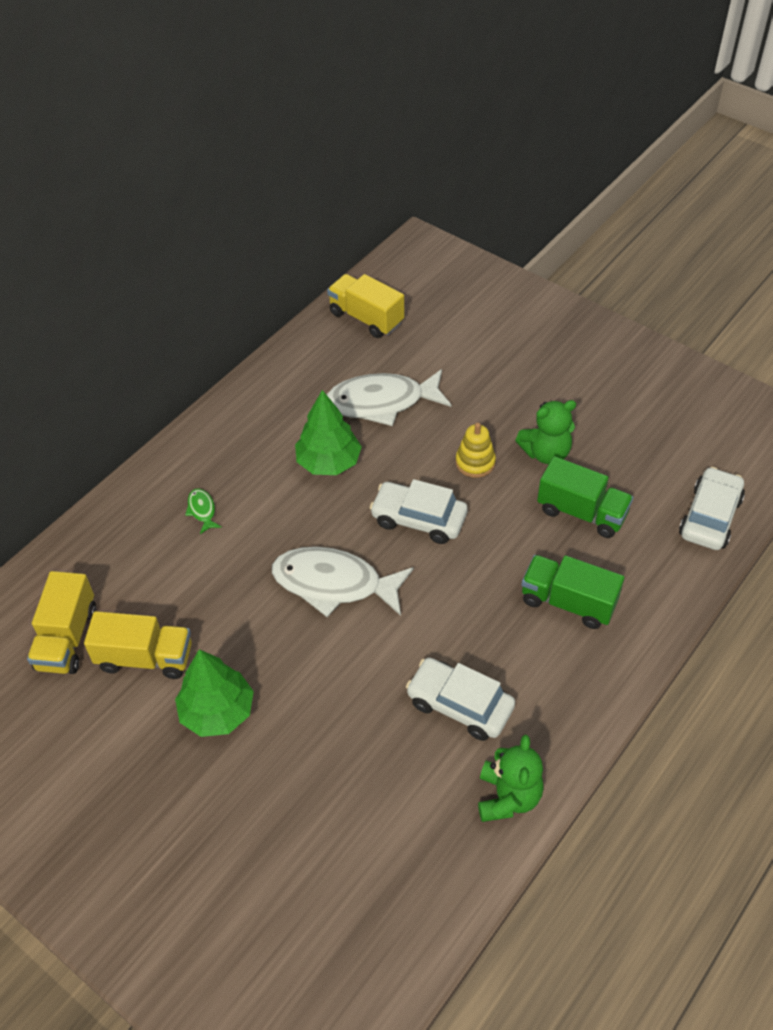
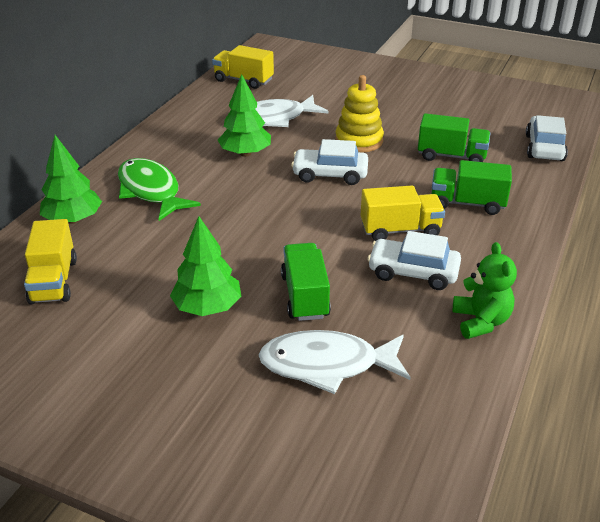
camera: 15 degrees left, 15 degrees down
(106, 543) = (73, 219): none -> green tree
(145, 658) = (130, 283): yellow truck -> yellow truck (400, 230)
(202, 510) = (151, 191): green fish -> green fish, size x2.38
(326, 717) = (305, 296): none -> green truck
(334, 584) = (278, 217): white fish -> white fish (327, 365)
(475, 462) = (359, 141): yellow stacking toy -> yellow stacking toy, size x1.53
(546, 453) = (409, 130): green teddy bear -> none

